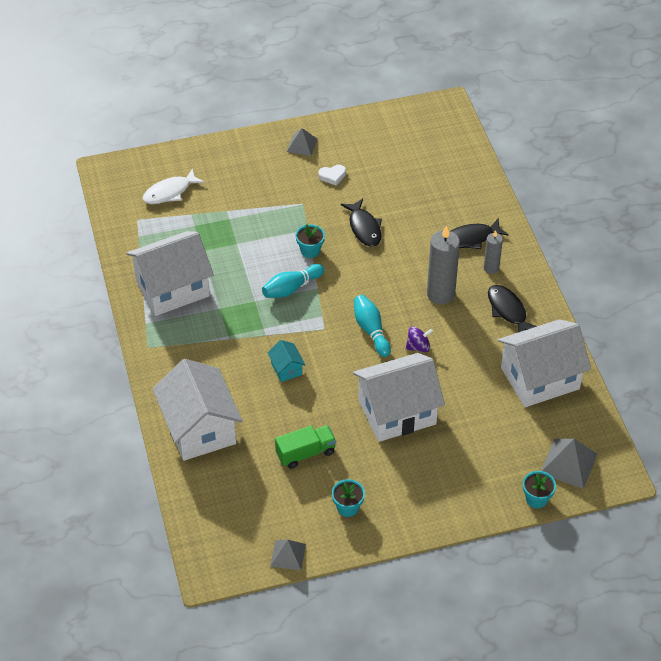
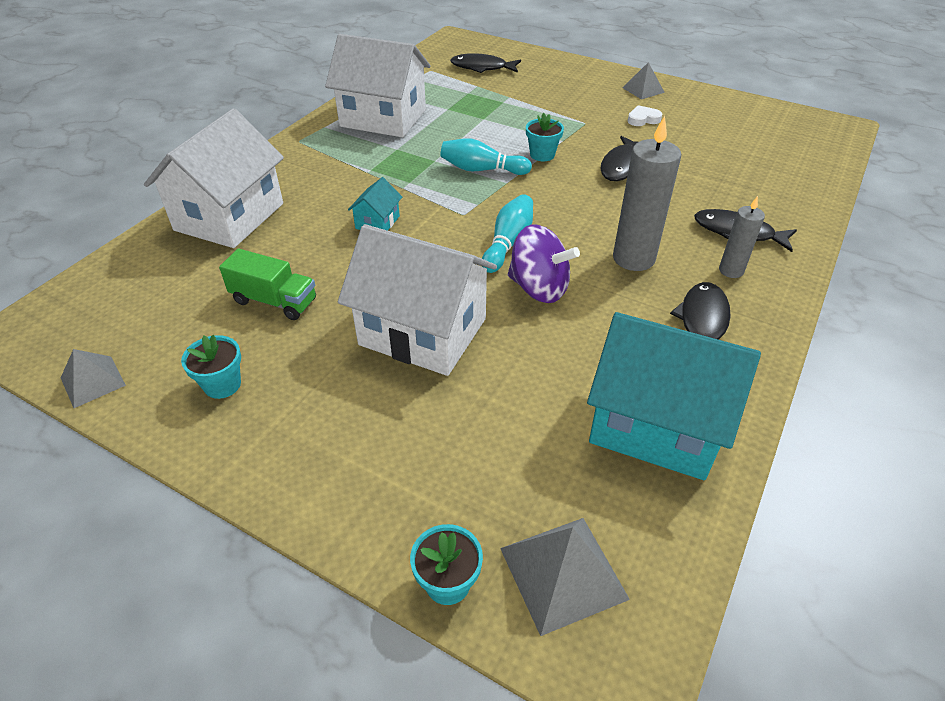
camera: 45 degrees right, 5 degrees down
(170, 192) = (482, 68): white fish -> black fish
(332, 176) = (643, 119): white heart -> white heart turned 135 degrees clockwise
(418, 347) = (539, 288): purple spinning top -> purple spinning top, size x1.67
(540, 378) = (656, 424): white house -> turquoise house

